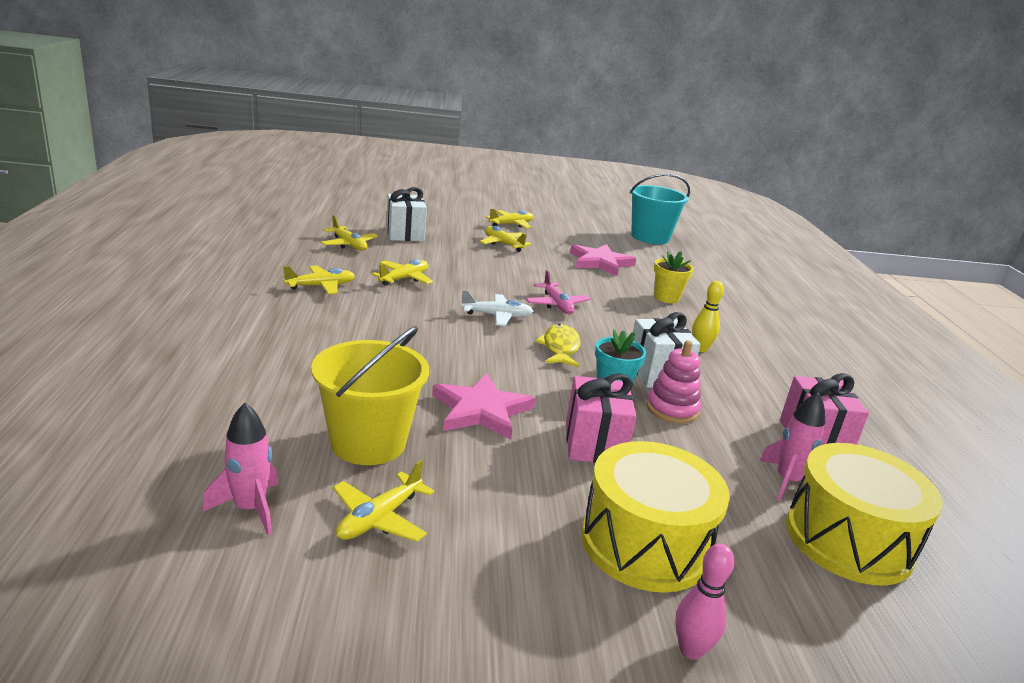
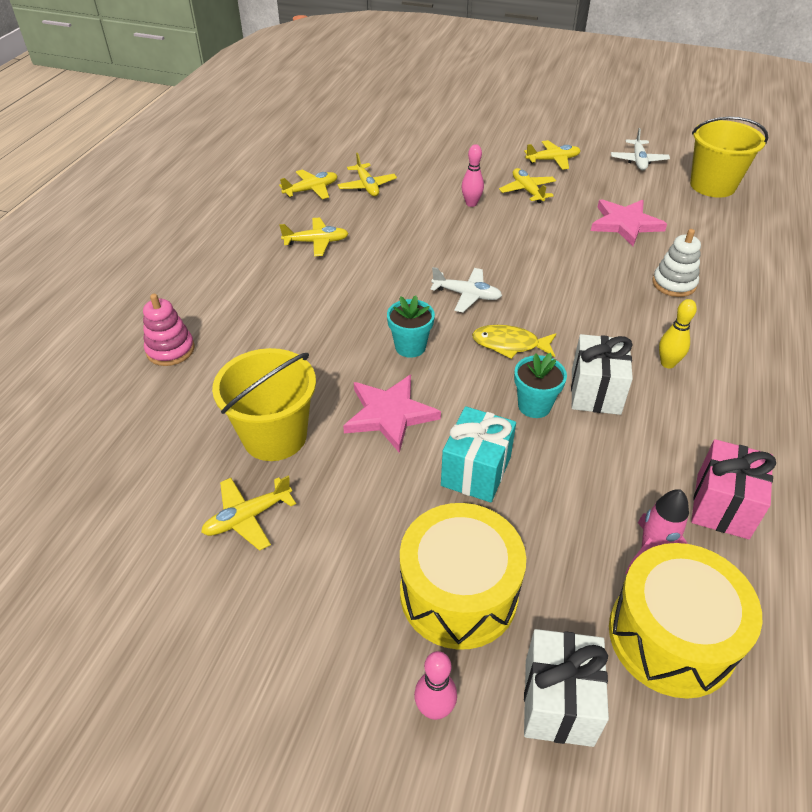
camera: 25 degrees right, 20 degrees up
(250, 509) = (158, 488): pink rocket -> none
(404, 279) = (399, 237): yellow plane -> yellow plane (311, 190)
(405, 234) = (429, 172): white gift -> white gift (558, 701)
(458, 254) = (471, 204): none -> pink bowling pin
(468, 357) = (410, 347): none -> turquoise flower pot
(557, 305) = (539, 284): pink plane -> none
(560, 347) = (509, 344): yellow fish -> yellow fish turned 105 degrees counterclockwise
(582, 223) = (638, 160): none -> white plane
(594, 443) = (476, 471): pink gift -> turquoise gift
(650, 237) = (712, 185): turquoise bucket -> yellow bucket
(666, 298) = (674, 284): yellow flower pot -> white stacking toy
(672, 409) = (582, 441): pink stacking toy -> pink stacking toy (170, 350)

